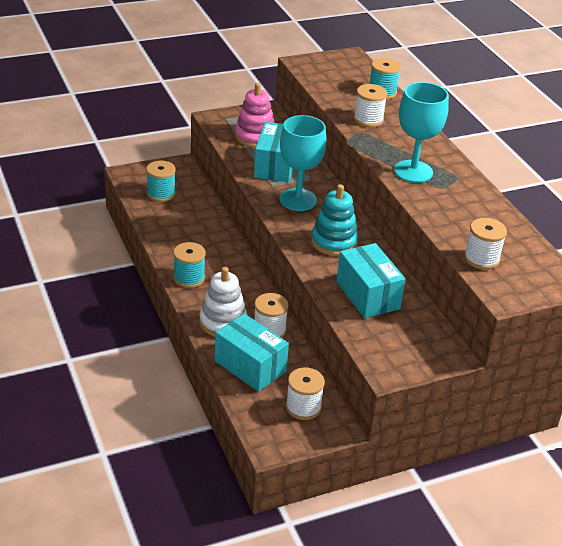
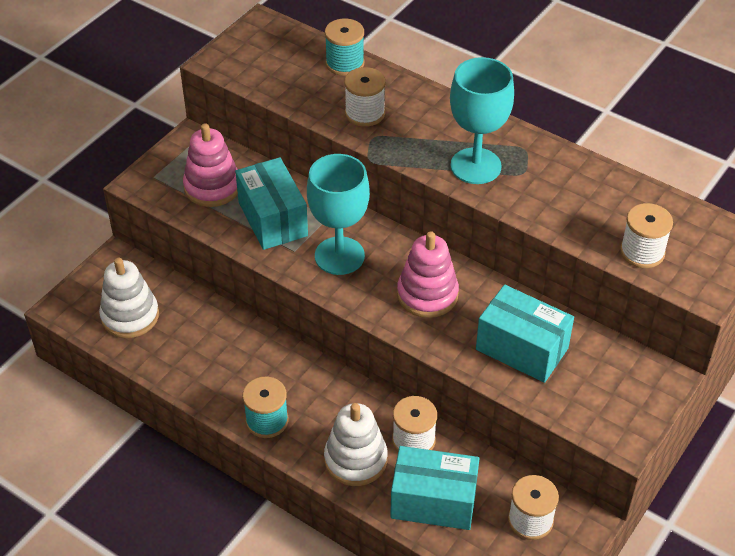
camera: 30 degrees left, 10 degrees up
(161, 193) = (130, 316): turquoise spool -> white stacking toy
(334, 242) = (427, 295): turquoise stacking toy -> pink stacking toy

